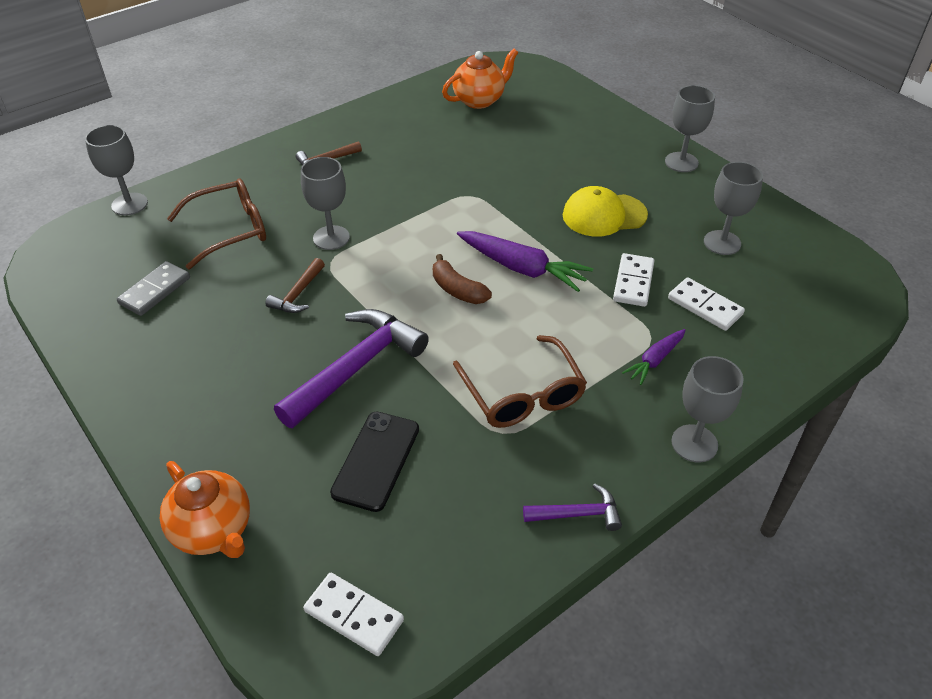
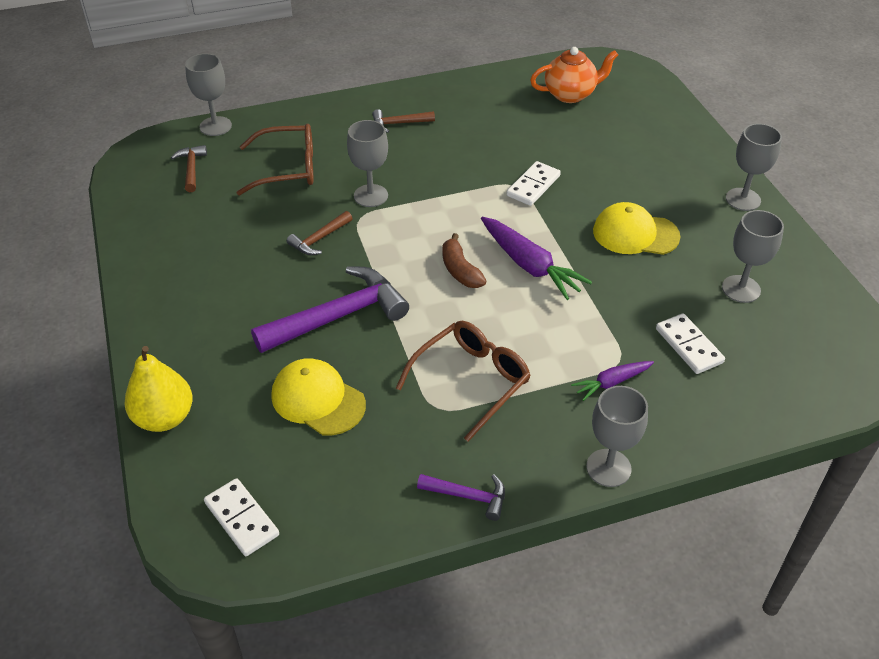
camera: 20 degrees right, 0 degrees up
(122, 254) = (191, 169): none -> brown hammer
(155, 291) = (204, 207): grey domino -> none
(214, 530) = (164, 418): orange teapot -> yellow pear
(376, 460) = (318, 400): black phone -> yellow cap
(523, 395) = (472, 380): brown glasses -> brown glasses turned 135 degrees counterclockwise
(633, 282) = (629, 305): white domino -> white domino (533, 186)

